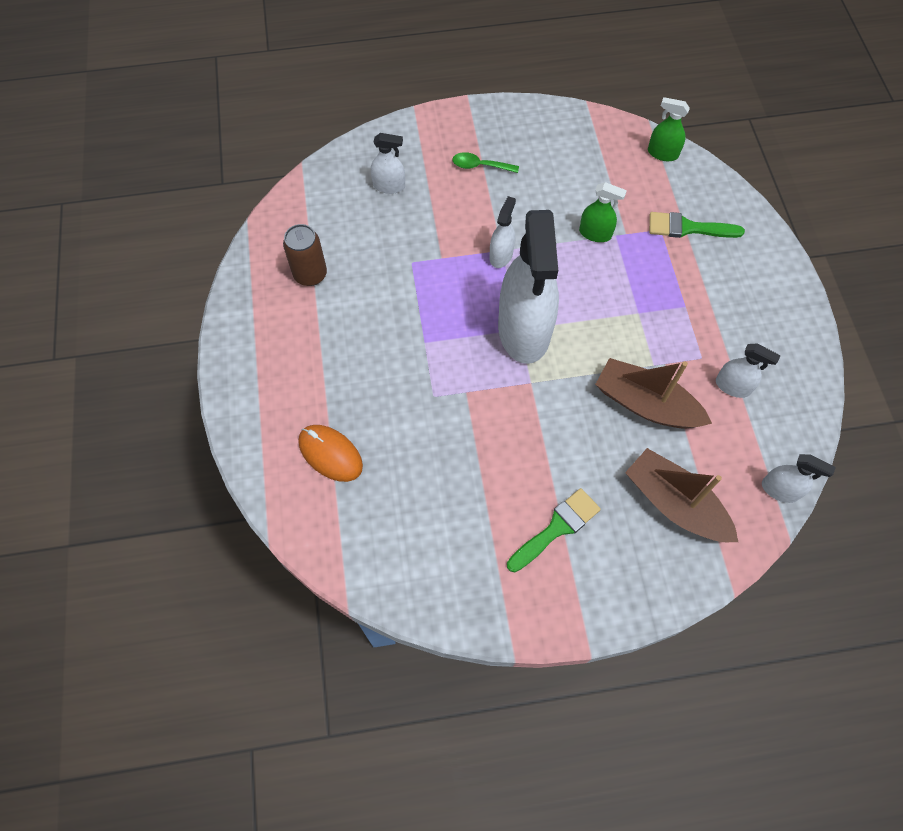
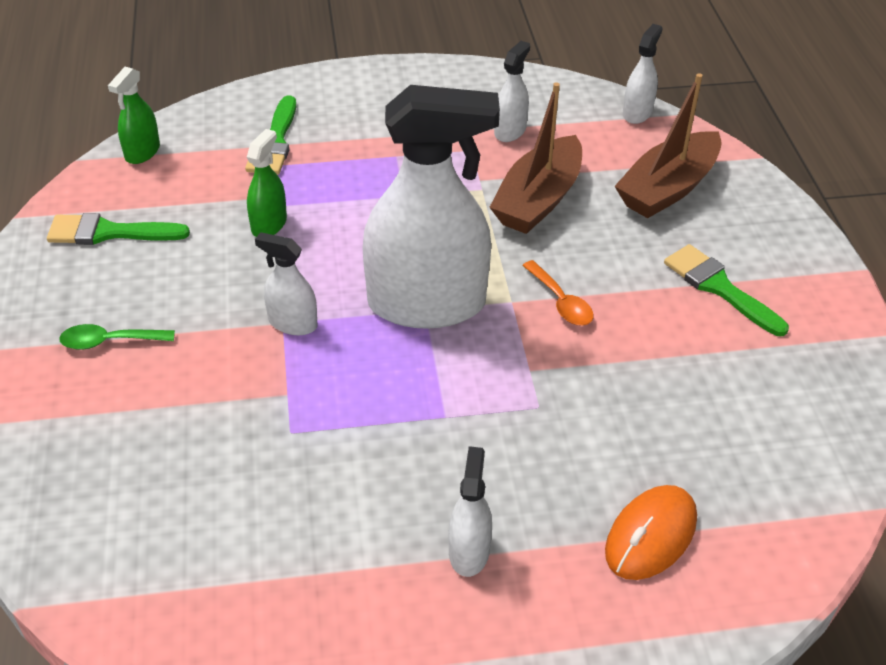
camera: 90 degrees left, 20 degrees down
(310, 274) = (298, 579): brown can -> none
(389, 186) = (120, 463): white spray bottle -> white spray bottle (469, 551)
(480, 166) = (109, 341): green spoon -> green spoon turned 75 degrees clockwise
(532, 414) = (561, 302): none -> orange spoon
(577, 149) = (109, 232): none -> green brush

